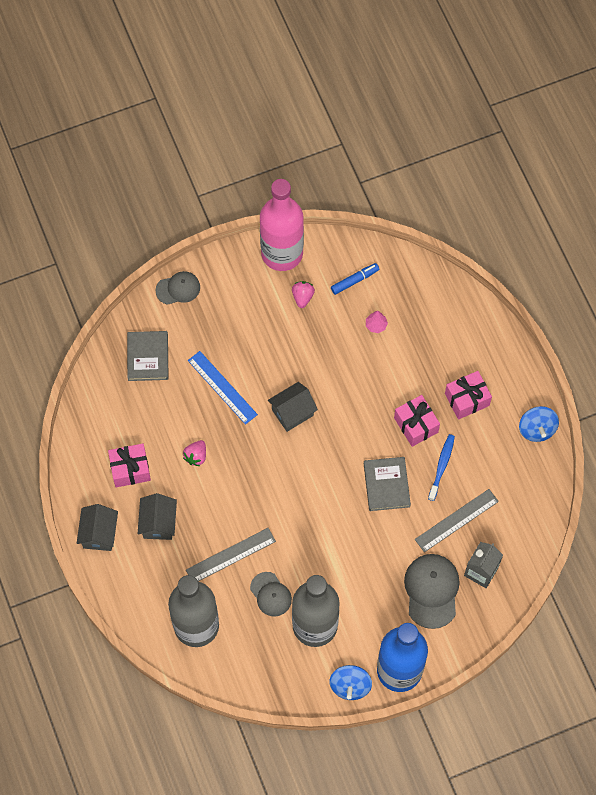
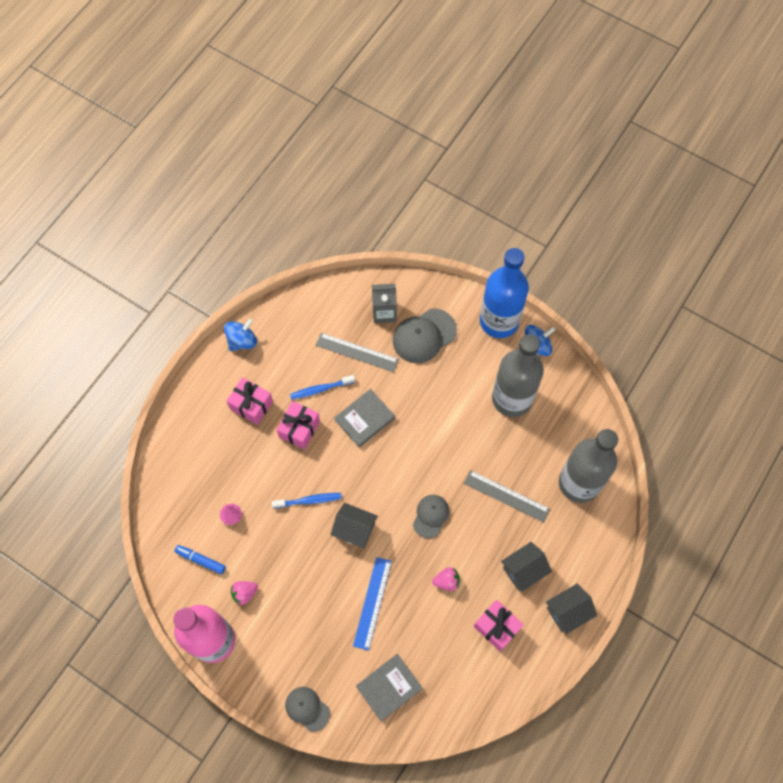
camera: 125 degrees left, 0 degrees up
(270, 594) = (513, 445): grey cap -> grey cap (431, 516)
(345, 393) = (309, 500): none -> blue toothbrush

